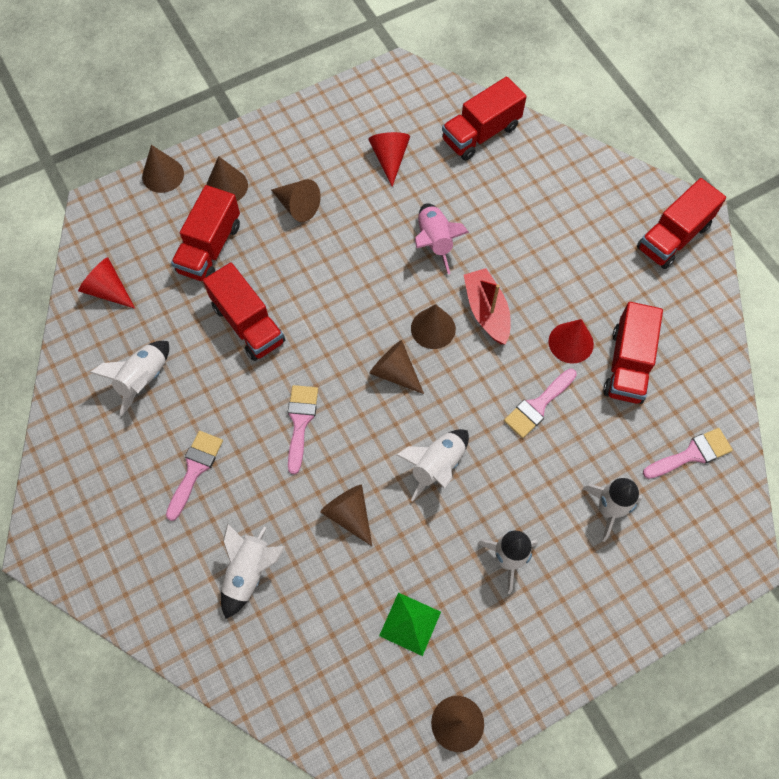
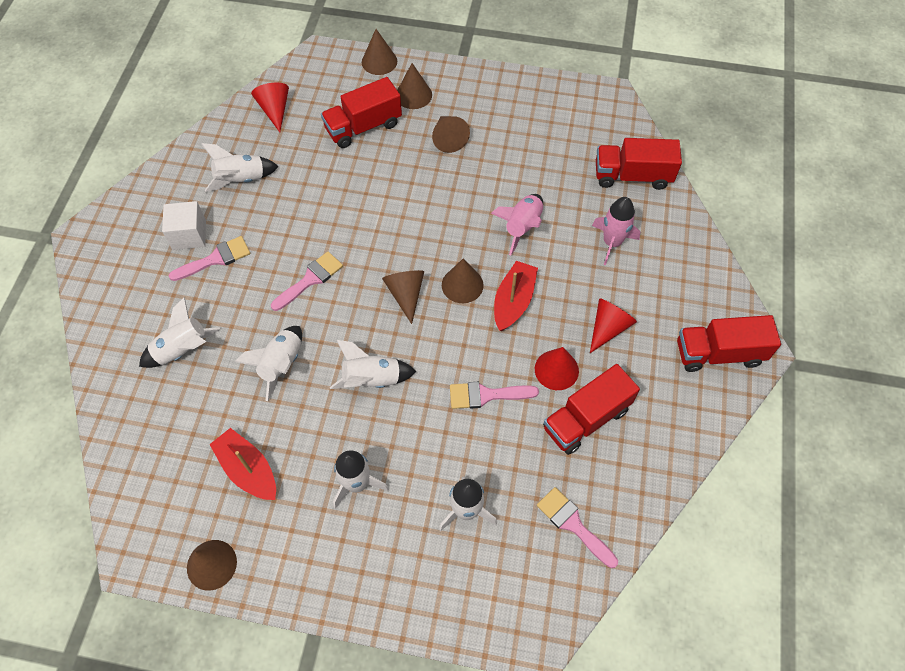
camera: 40 degrees right, 5 degrees down
(146, 467) = (189, 235): none -> white cube
(248, 324) = (340, 192): red truck -> none
(349, 514) = (281, 364): brown cone -> white rocket
(389, 159) = (545, 149): red cone -> red cone (608, 328)
(410, 623) = (248, 469): green pyramid -> red boat
(516, 203) = (612, 242): none -> pink rocket
(691, 454) = (573, 524): pink brush -> pink brush turned 150 degrees counterclockwise

